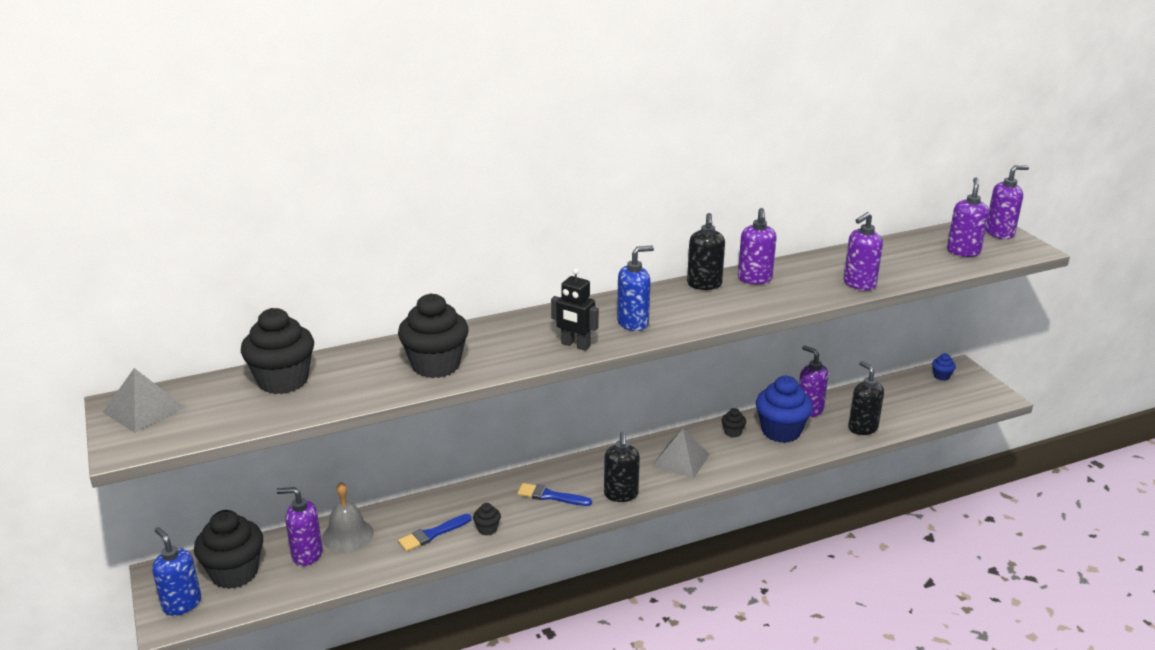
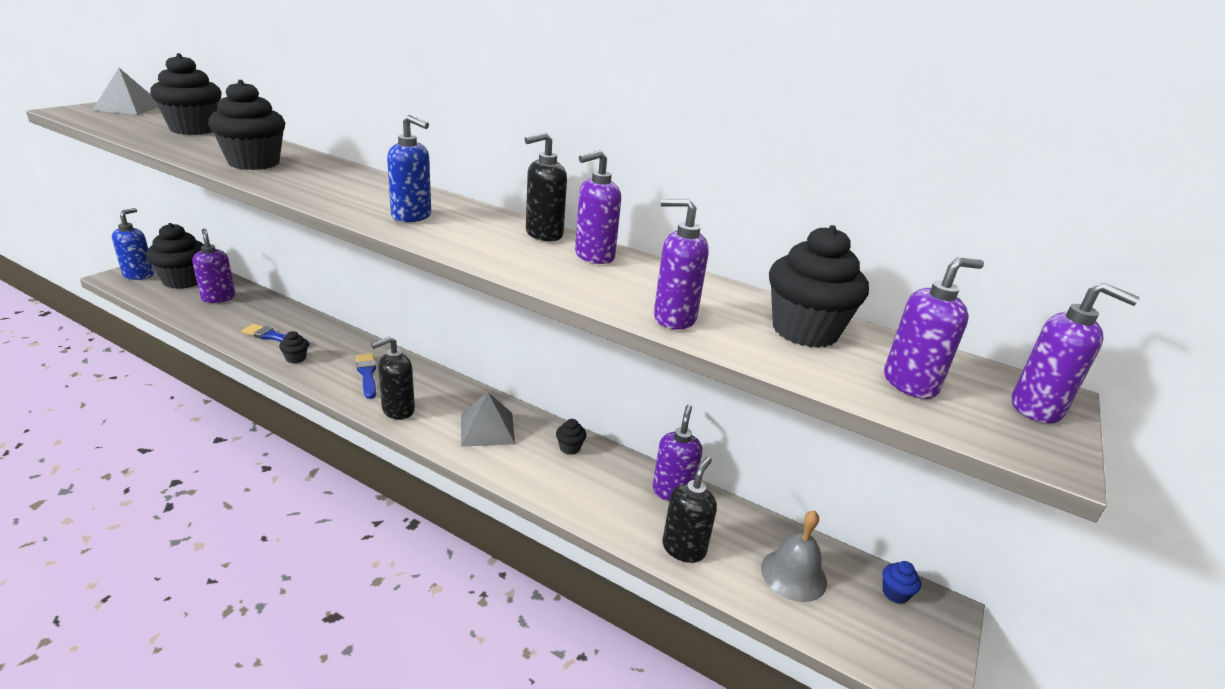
camera: 50 degrees right, 0 degrees up
(347, 535) = (252, 305): grey bell -> grey bell (793, 574)
(575, 345) = (338, 201): black robot -> none
(781, 431) = (606, 482): blue cupcake -> none
(895, 254) = (805, 331): none -> black cupcake

